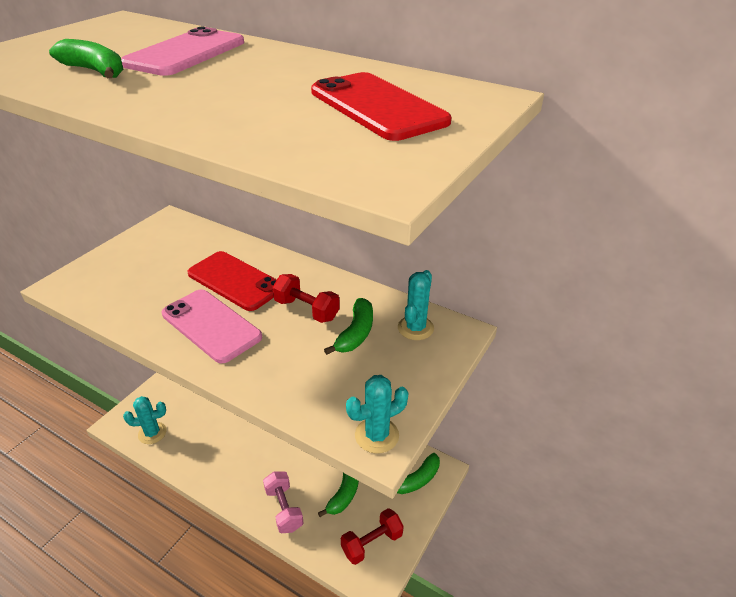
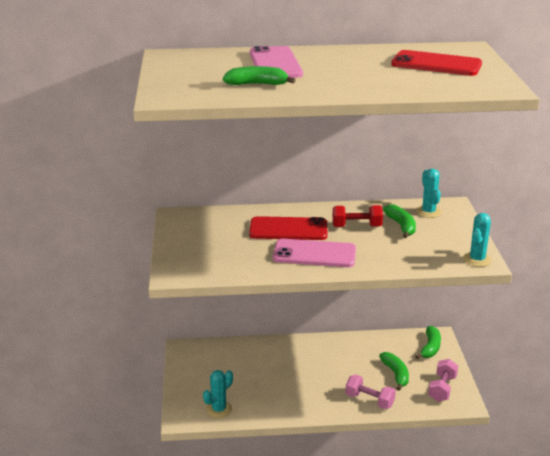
camera: 35 degrees left, 10 degrees down
(372, 543) = (442, 388): red dumbbell -> pink dumbbell

